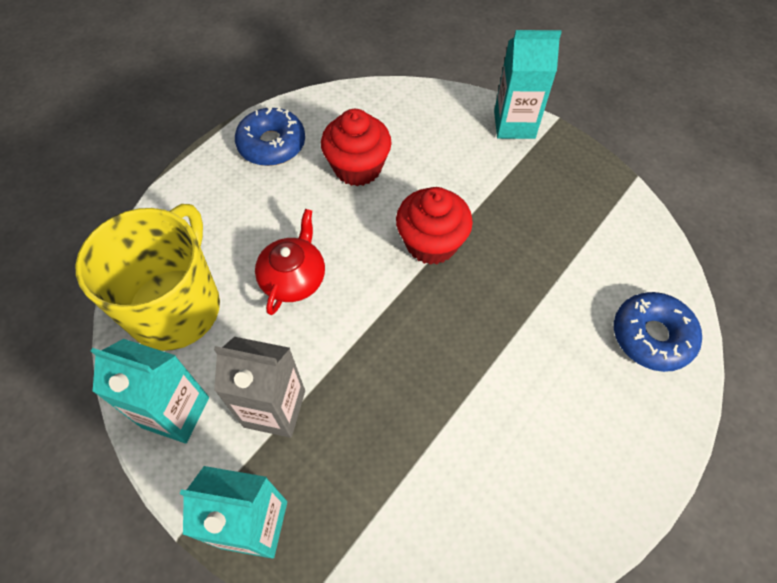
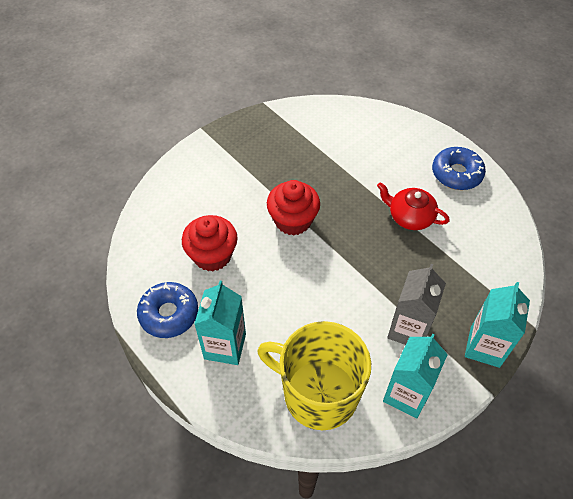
camera: 80 degrees left, 5 degrees down
(293, 278) = (306, 309): red teapot -> red teapot (410, 216)
(514, 124) = (199, 153): turquoise carton -> turquoise carton (225, 346)
(651, 336) = (379, 128): blue donut -> blue donut (456, 174)

